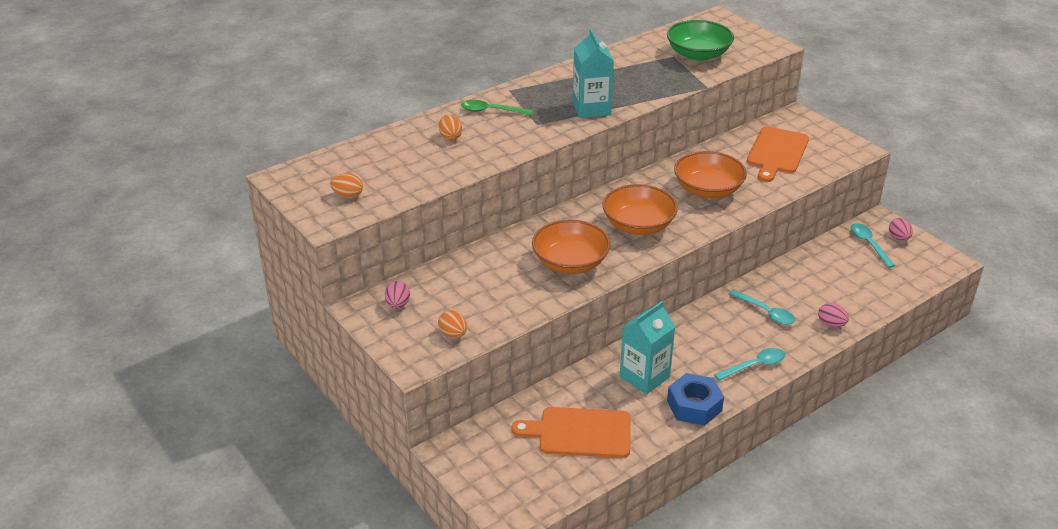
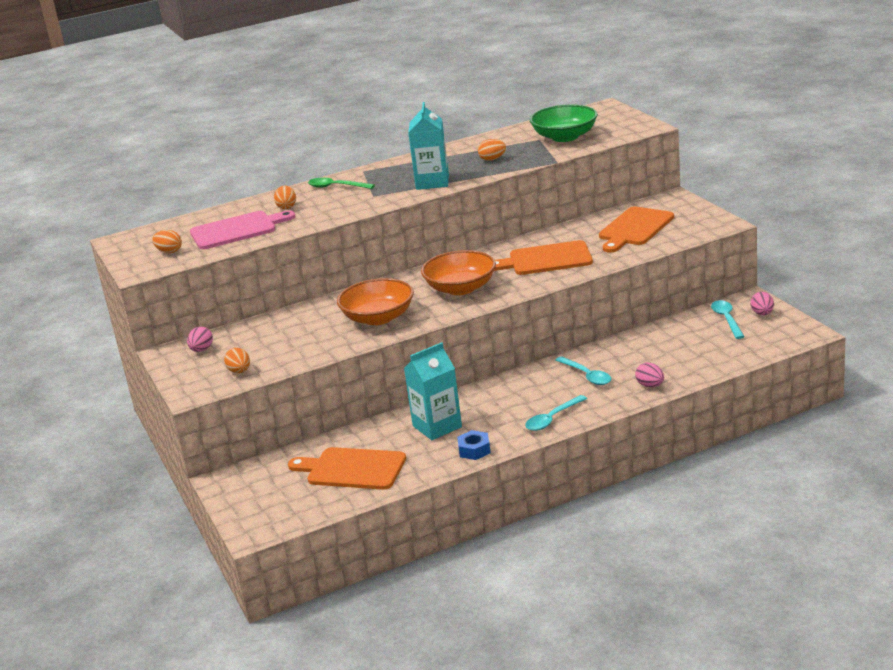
camera: 15 degrees right, 10 degrees down
(410, 167) = (237, 230): none -> pink cutting board
(639, 81) = (492, 159): none -> orange egg
(694, 406) = (474, 450): blue nut -> blue nut, size x0.63
(708, 189) = (546, 259): orange bowl -> orange cutting board
(754, 365) = (552, 419): turquoise spoon -> turquoise spoon turned 150 degrees clockwise

